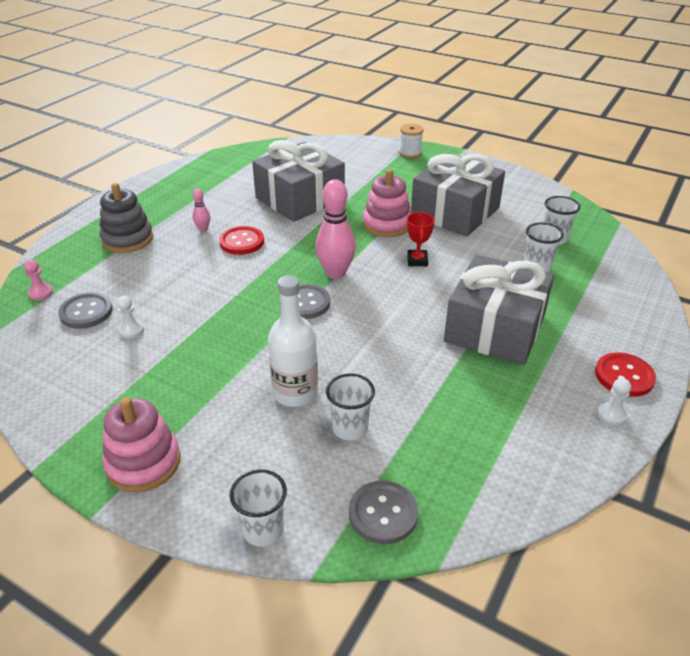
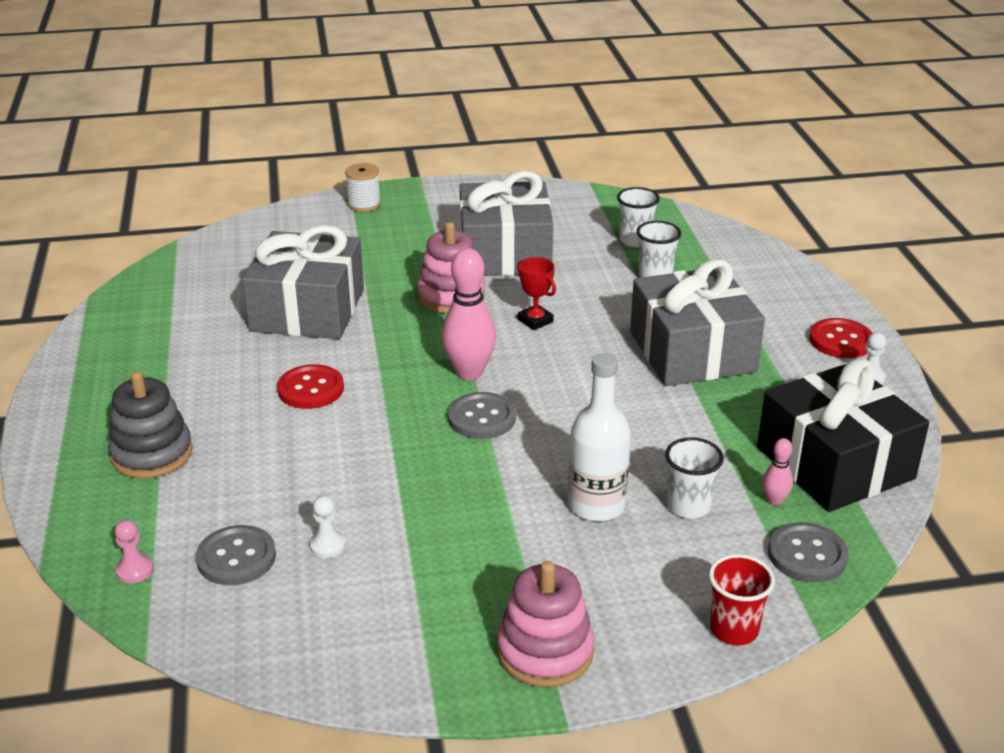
camera: 40 degrees left, 5 degrees down
(203, 229) = (237, 397): pink bowling pin -> pink bowling pin (774, 500)
(263, 530) = (734, 630): white cup -> red cup
(495, 461) = (835, 463): none -> black gift

